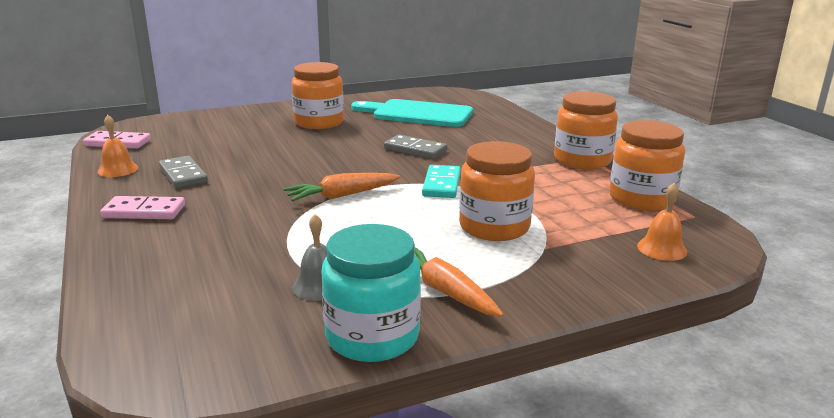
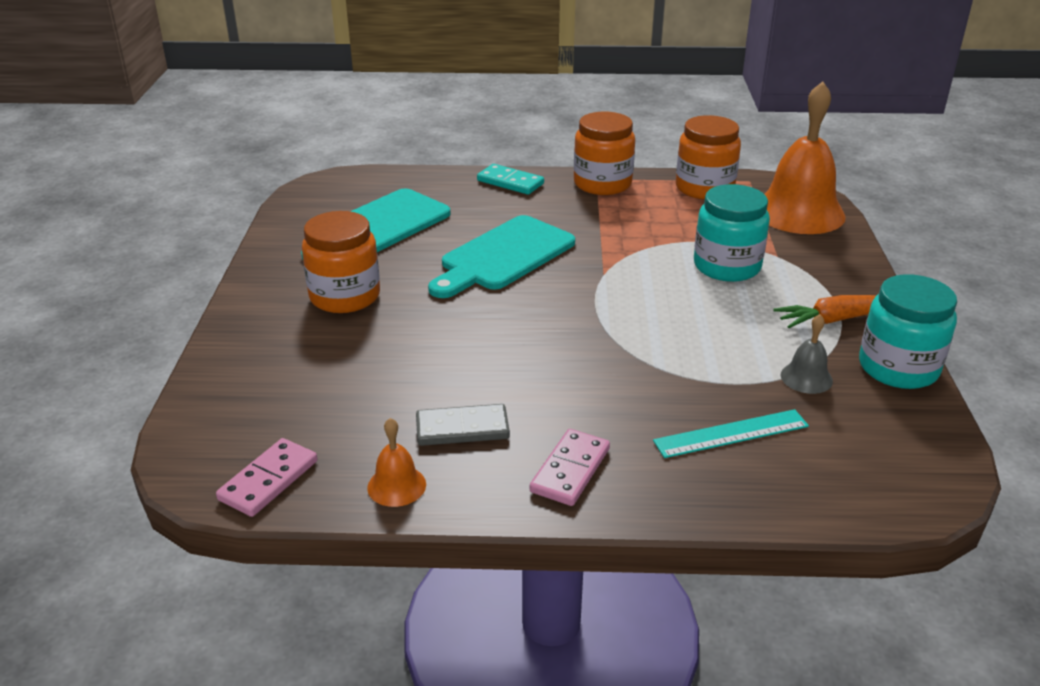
camera: 65 degrees left, 10 degrees up
(210, 261) = (731, 434): none -> turquoise ruler
(342, 196) = (607, 327): orange carrot -> none
(415, 149) = (503, 256): grey domino -> turquoise cutting board
(441, 184) = (614, 266): turquoise domino -> turquoise domino (510, 182)
(494, 227) = (727, 266): orange jar -> turquoise jar
(662, 249) = (798, 212): orange bell -> orange bell, size x2.28

